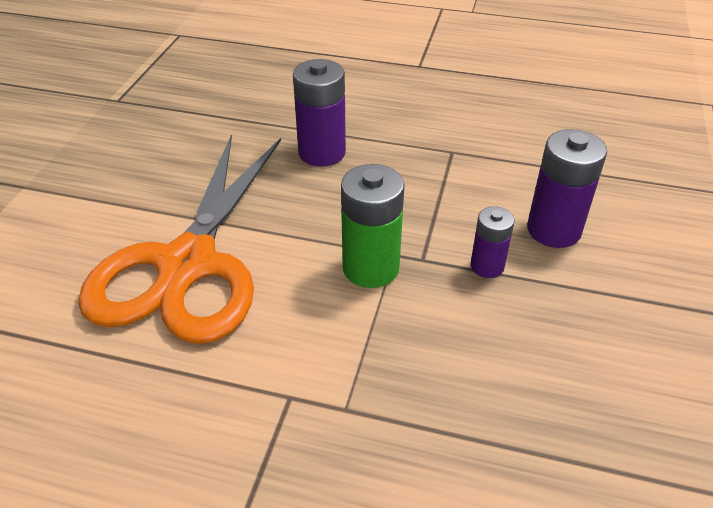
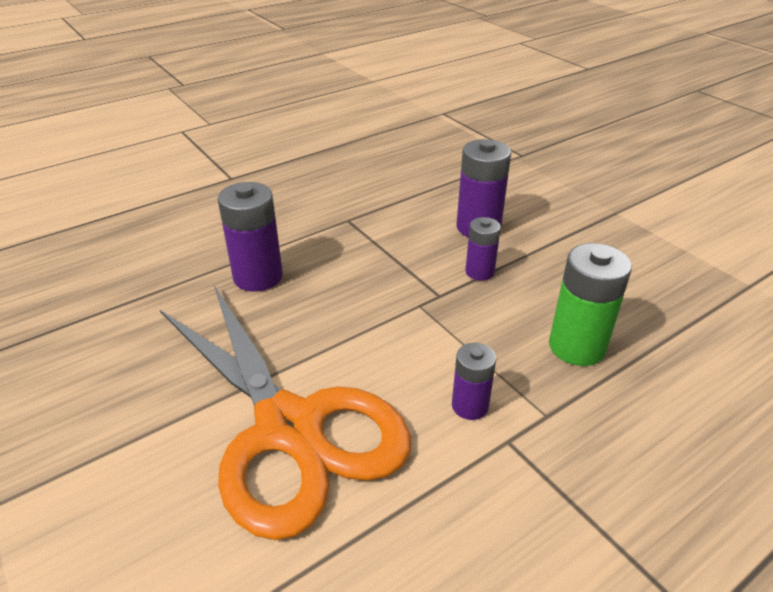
camera: 50 degrees left, 5 degrees down
(305, 351) = (470, 406): none -> purple battery
(370, 268) = (420, 324): green battery -> green battery (576, 346)

